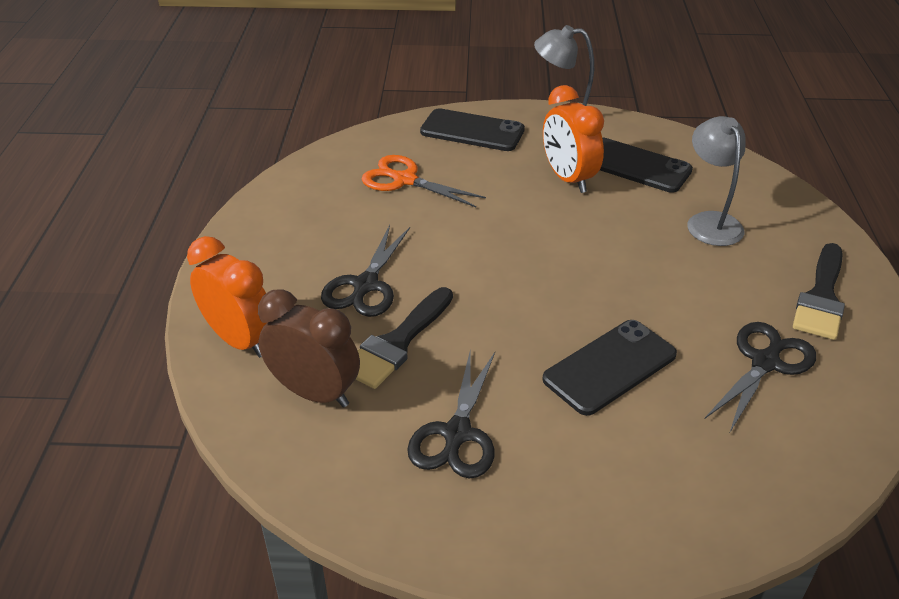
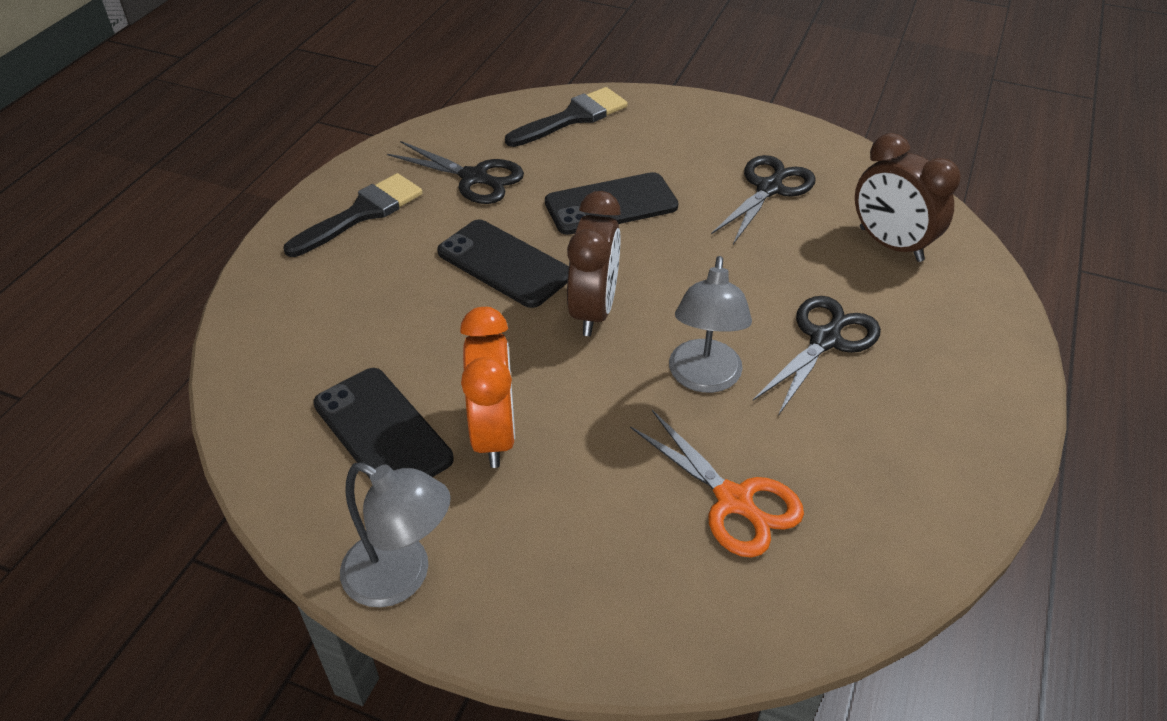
camera: 160 degrees left, 5 degrees up
(240, 340) = (969, 310): orange clock -> none
(397, 343) = (802, 270): black brush -> black brush (572, 118)
(472, 131) = (579, 591): black phone -> black phone (504, 264)
(557, 264) = (593, 311): none -> brown clock
(710, 221) = (376, 318): grey lamp -> grey lamp (704, 378)
(765, 362) = (475, 178): black scissors -> black scissors turned 120 degrees counterclockwise

